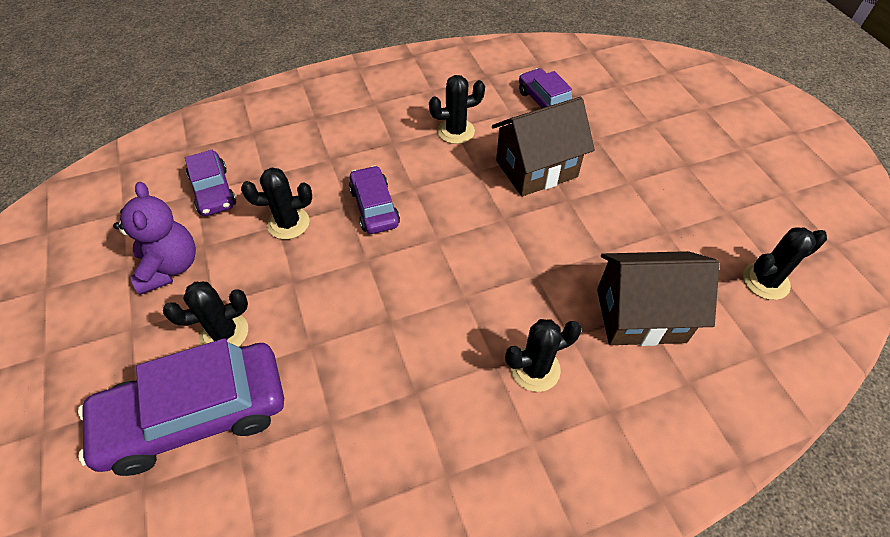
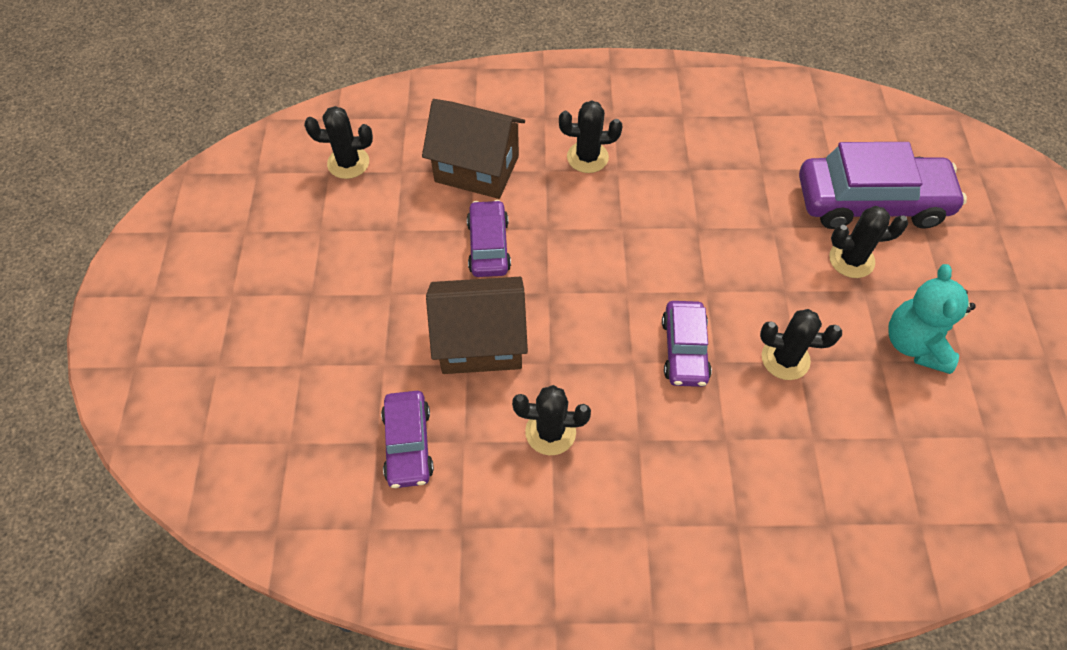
camera: 160 degrees left, 5 degrees up
(170, 267) = (915, 344): purple teddy bear -> turquoise teddy bear
(213, 191) = (876, 434): purple car -> purple car (488, 246)

